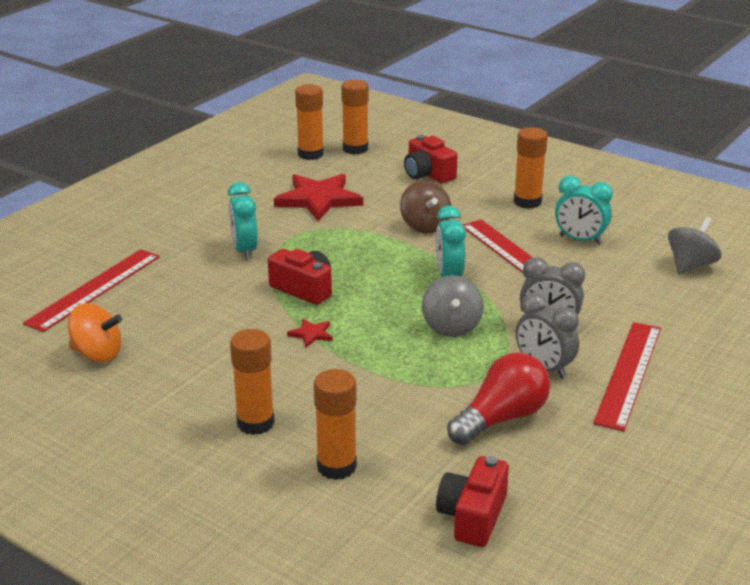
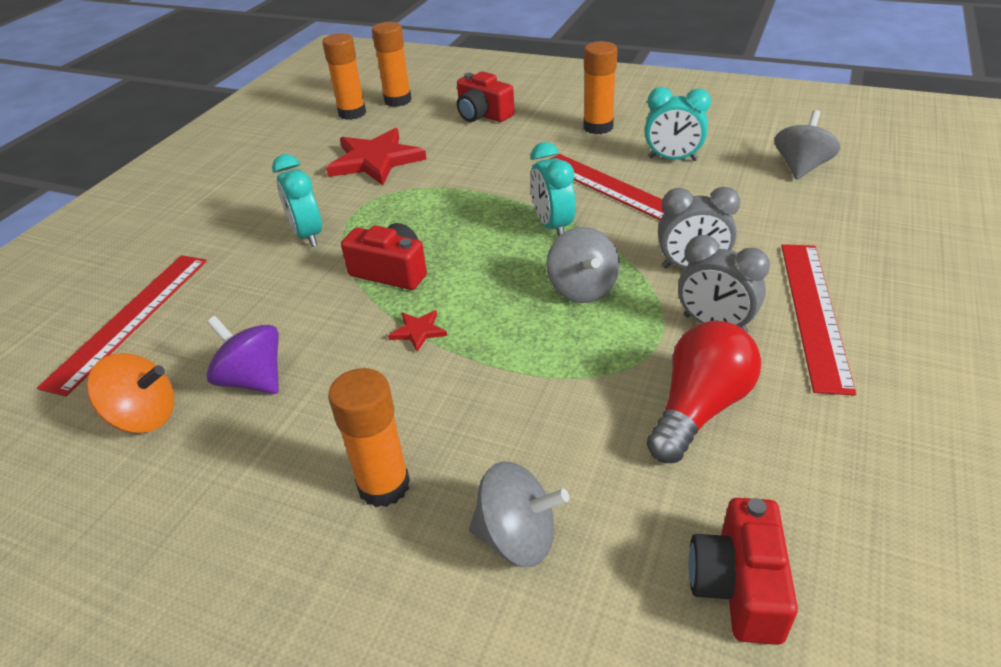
camera: 10 degrees left, 10 degrees up
(179, 344) = (253, 380): none -> purple spinning top
(336, 466) = (517, 537): orange glue stick -> grey spinning top
(425, 226) = (502, 171): brown spinning top -> none

